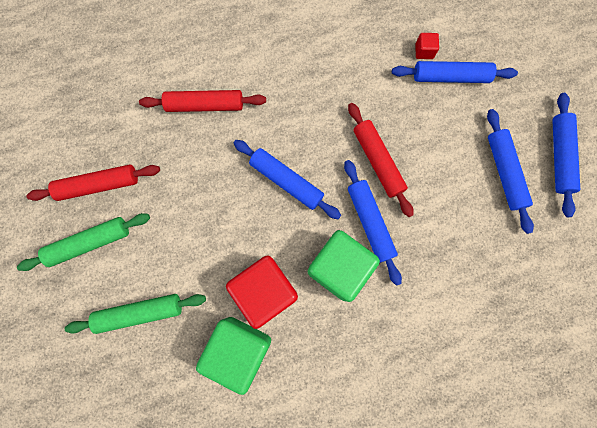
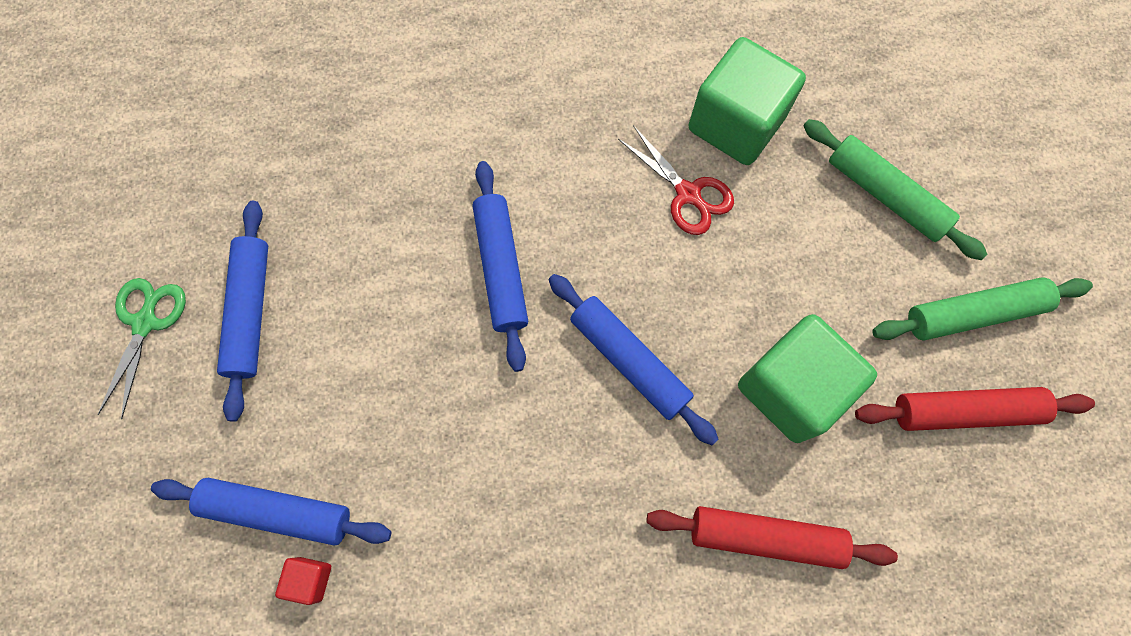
camera: 170 degrees left, 5 degrees down
(140, 313) = (885, 195): green rolling pin -> green rolling pin turned 45 degrees clockwise
(265, 291) = (688, 194): red cube -> red scissors
(339, 268) = (566, 208): green cube -> green cube (791, 388)
(378, 161) = (461, 368): red rolling pin -> none
(559, 156) = (145, 323): blue rolling pin -> green scissors

